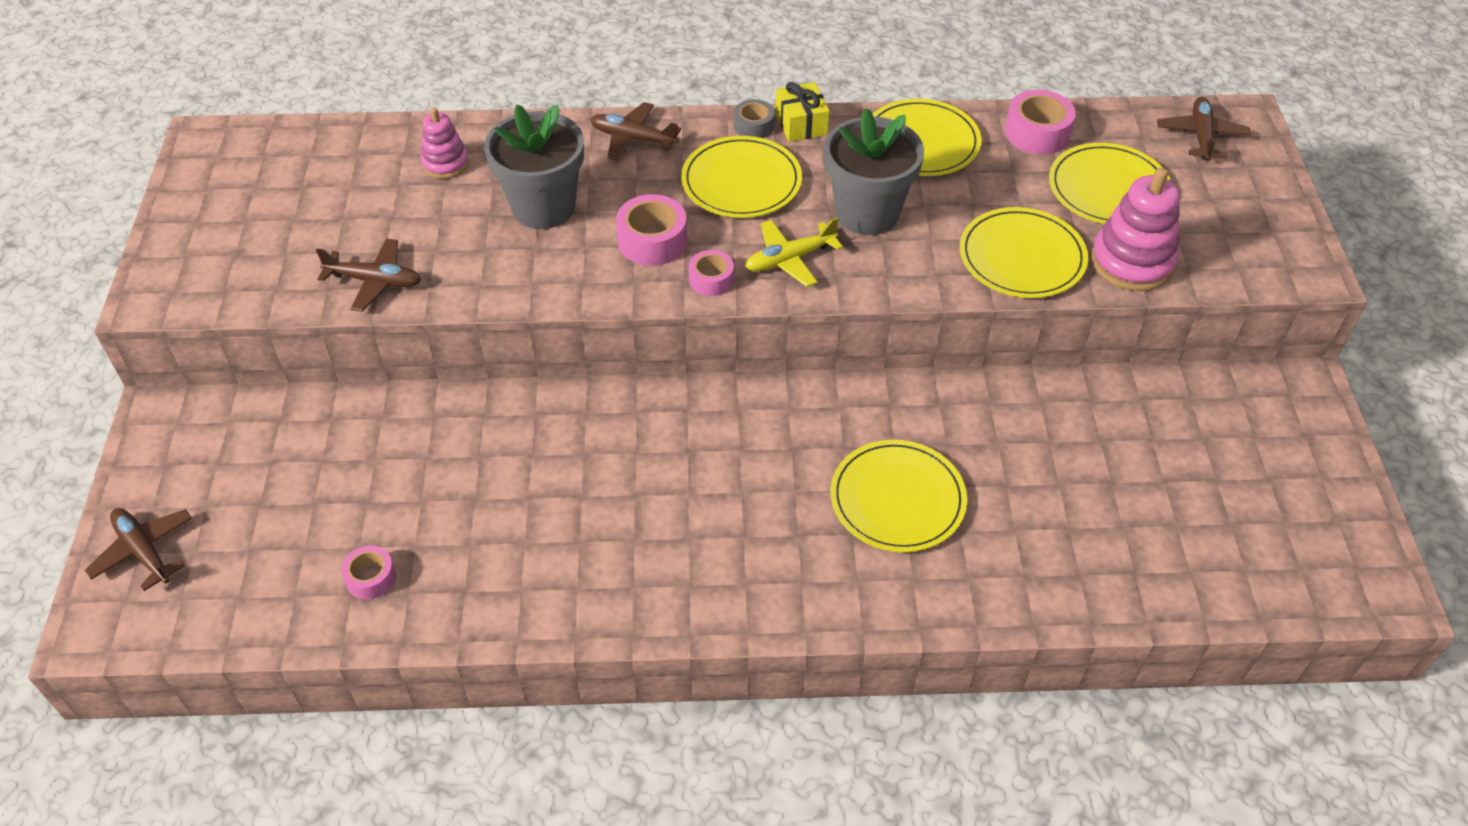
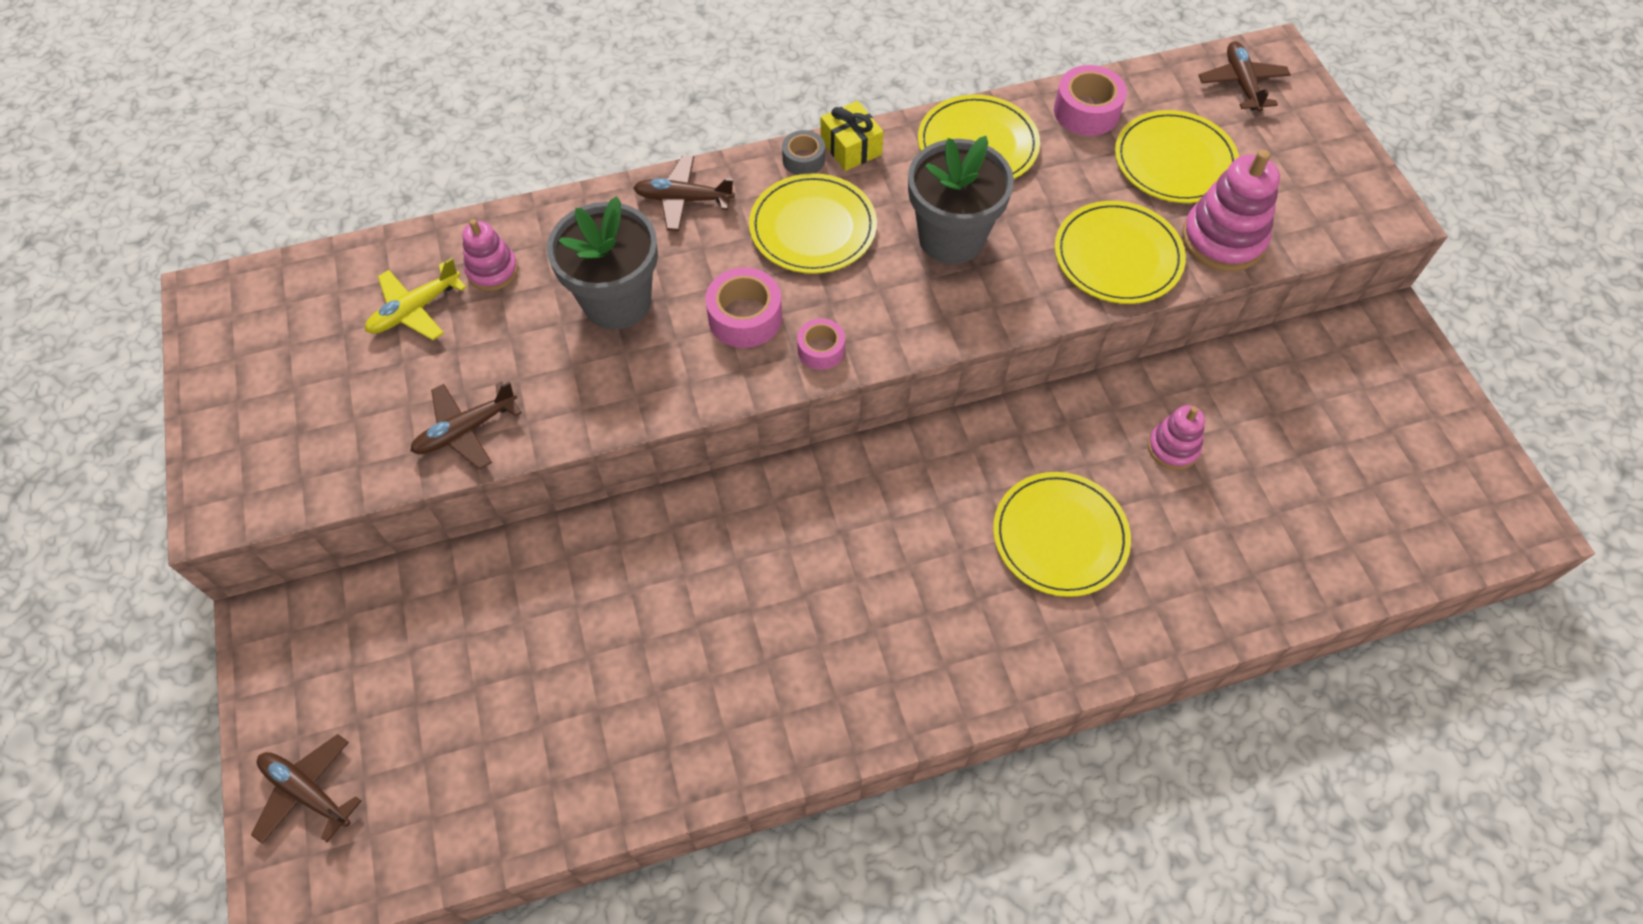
camera: 15 degrees left, 10 degrees up
(371, 578) = (564, 758): pink tape -> none
(375, 281) = (466, 430): brown plane -> brown plane turned 150 degrees clockwise
(789, 259) = (892, 308): yellow plane -> yellow plane (415, 310)
(1038, 447) = (1173, 448): none -> pink stacking toy

